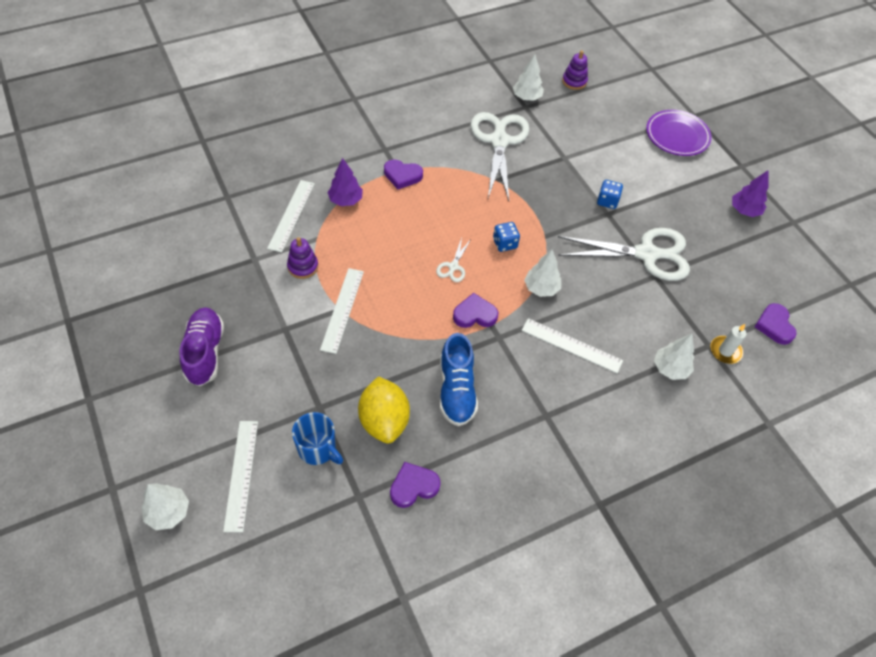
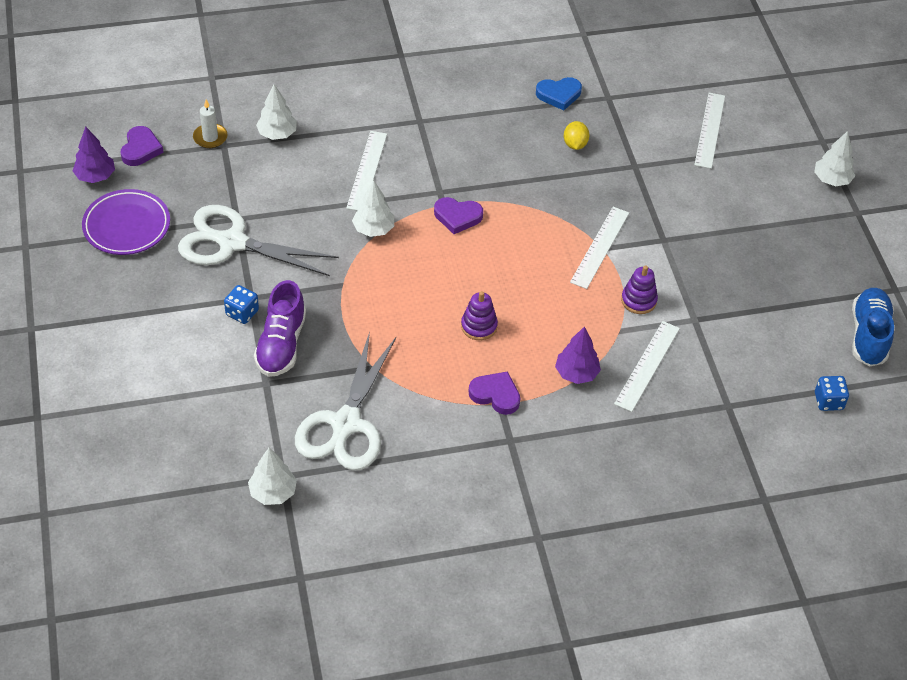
camera: 165 degrees left, 5 degrees down
(168, 512) = (771, 116): white tree -> white tree (831, 180)
(205, 352) = (746, 232): purple shoe -> purple shoe (281, 344)
(318, 449) = (640, 135): blue mug -> none
(384, 421) = (575, 144): yellow lemon -> yellow lemon, size x0.53
(413, 486) = (559, 95): purple heart -> blue heart
(453, 267) = (465, 269): white scissors -> none
(456, 390) = (499, 155): blue shoe -> blue shoe (868, 335)
(504, 243) = (395, 284): blue dice -> blue dice (828, 401)
(571, 345) = (367, 170): white ruler -> white ruler turned 60 degrees clockwise
(574, 81) = (184, 510): purple stacking toy -> purple stacking toy (479, 326)
(677, 136) = (88, 387): purple plate -> purple plate (127, 226)
(744, 210) = (75, 270): purple tree -> purple tree (95, 176)

